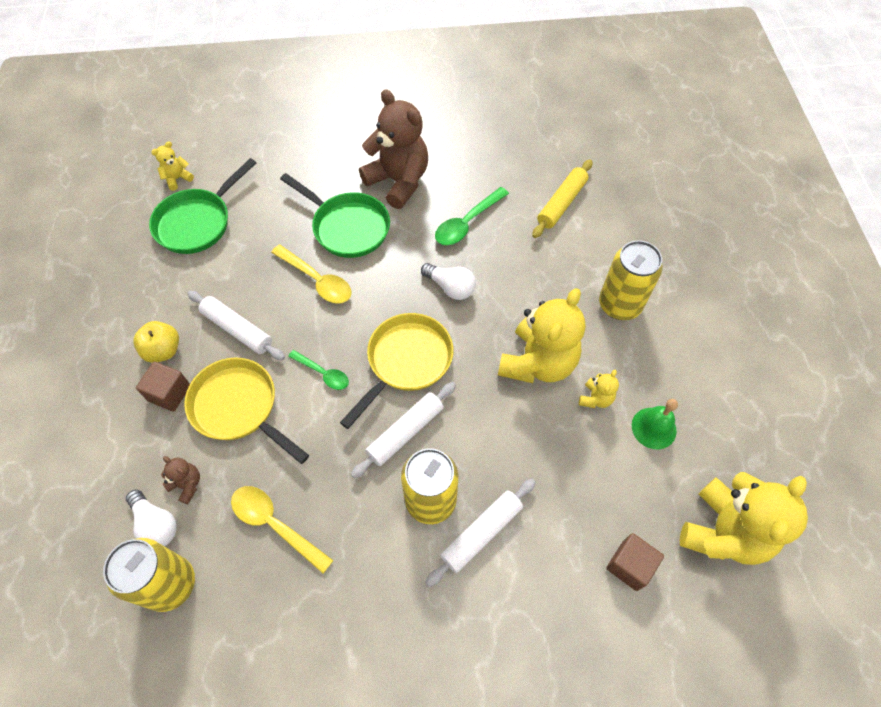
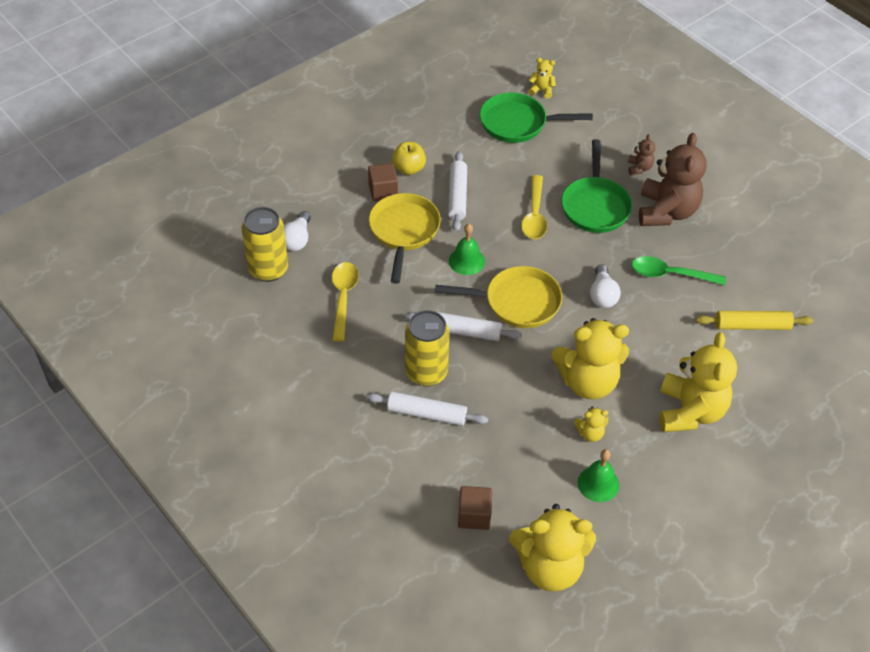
camera: 55 degrees right, 10 degrees down
(187, 484) = (332, 238): brown teddy bear -> brown teddy bear (639, 168)
(323, 373) = (466, 261): green spoon -> green bell
(619, 305) = (690, 411): yellow can -> yellow teddy bear

